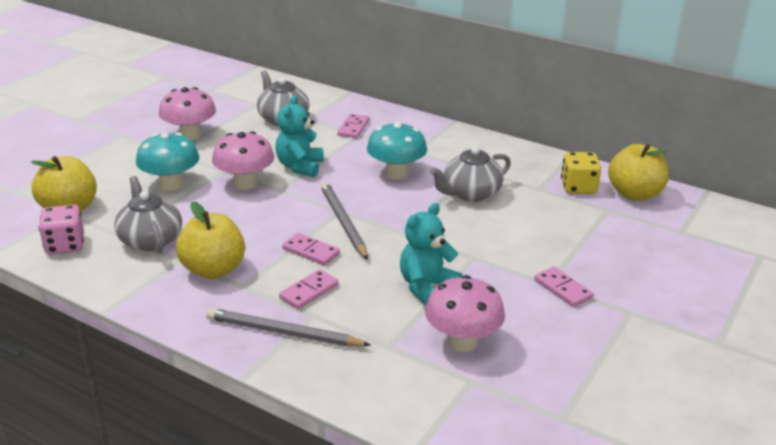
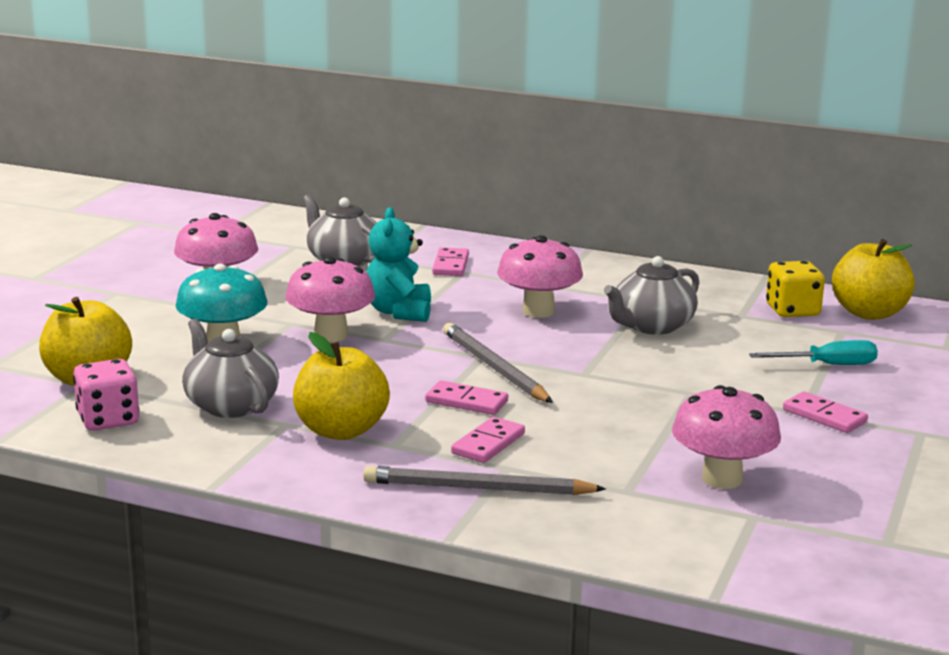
camera: 10 degrees left, 10 degrees down
(396, 174) = (538, 311): turquoise mushroom -> pink mushroom
(426, 287) = (645, 427): turquoise teddy bear -> none
(584, 241) = (828, 365): none -> turquoise screwdriver

